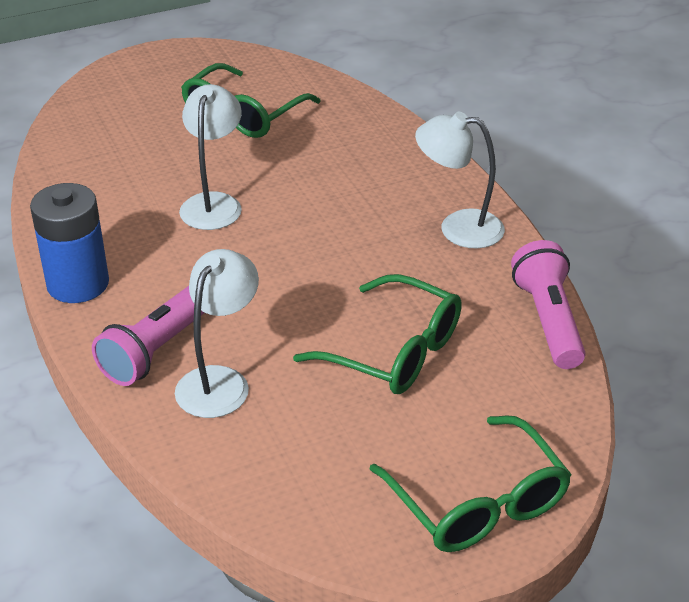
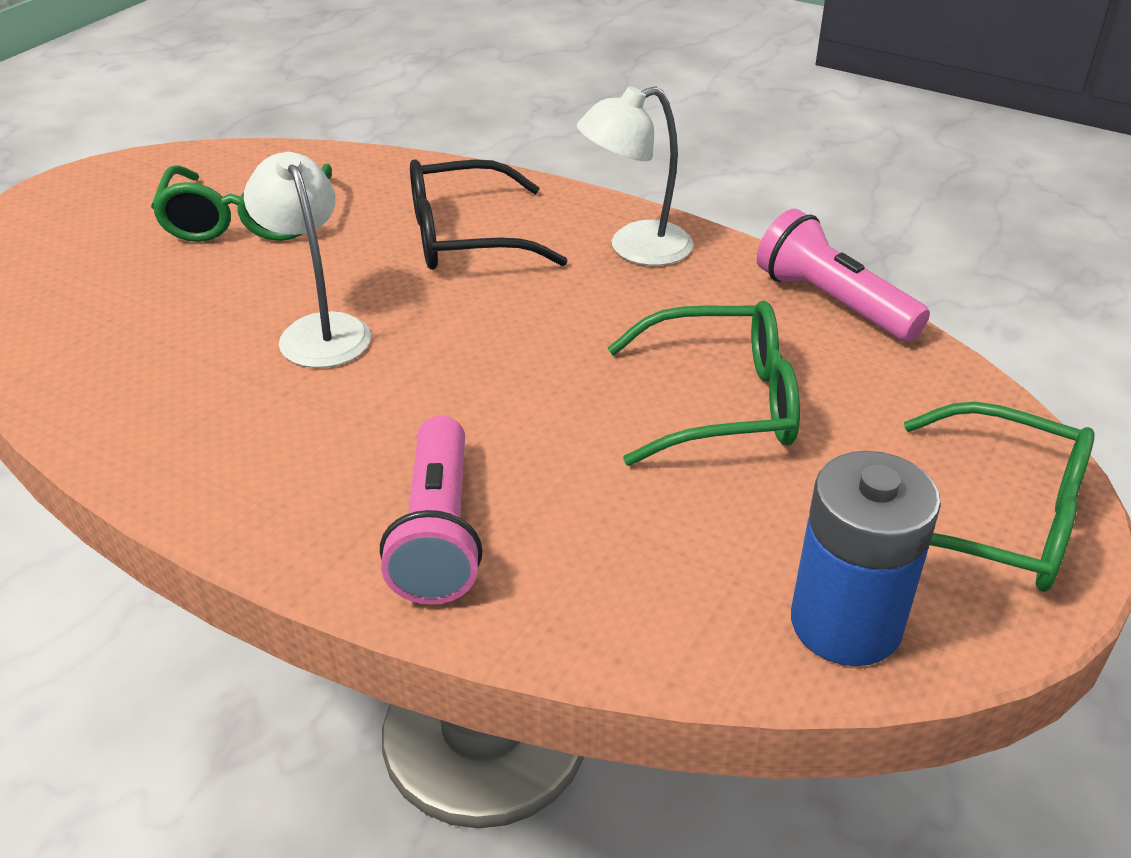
camera: 35 degrees left, 0 degrees up
(78, 284) = (233, 503): blue battery -> blue battery (846, 623)
(220, 381) = (563, 533): white lamp -> none
(358, 176) = (465, 237): none -> black glasses

